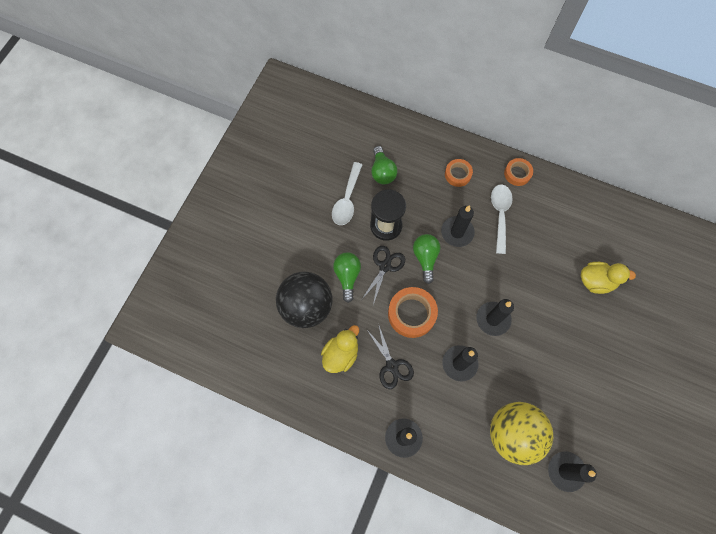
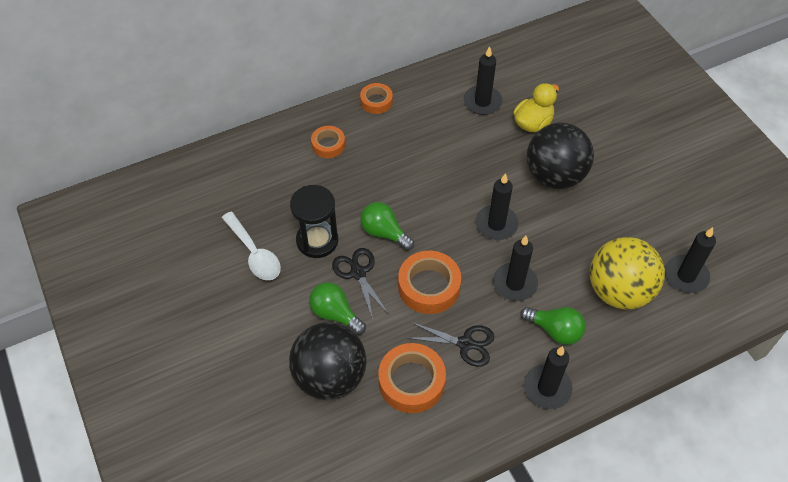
camera: 50 degrees left, 15 degrees down
(341, 354) = (411, 382): yellow duck -> orange tape
(382, 172) = (258, 202): green light bulb -> green light bulb (555, 330)
(457, 232) = (384, 188): black candle -> black candle (482, 102)
(500, 215) = (402, 143): white spoon -> none
(566, 327) = (554, 176): none -> black ball

